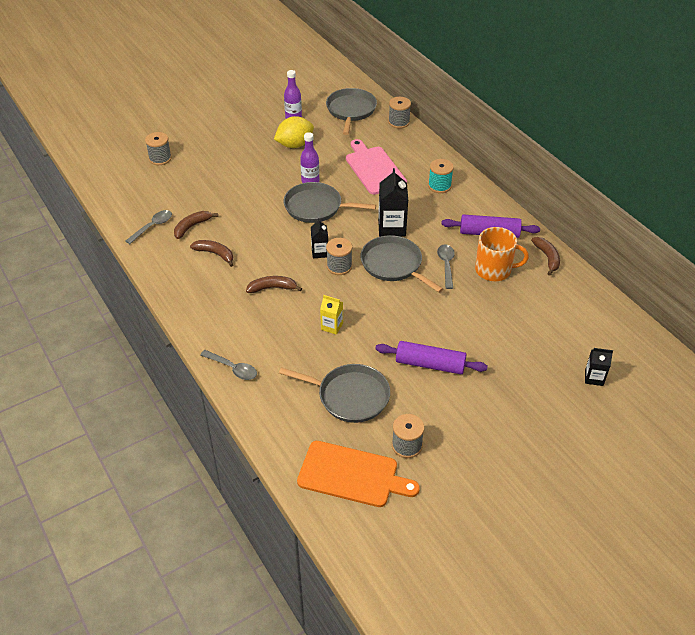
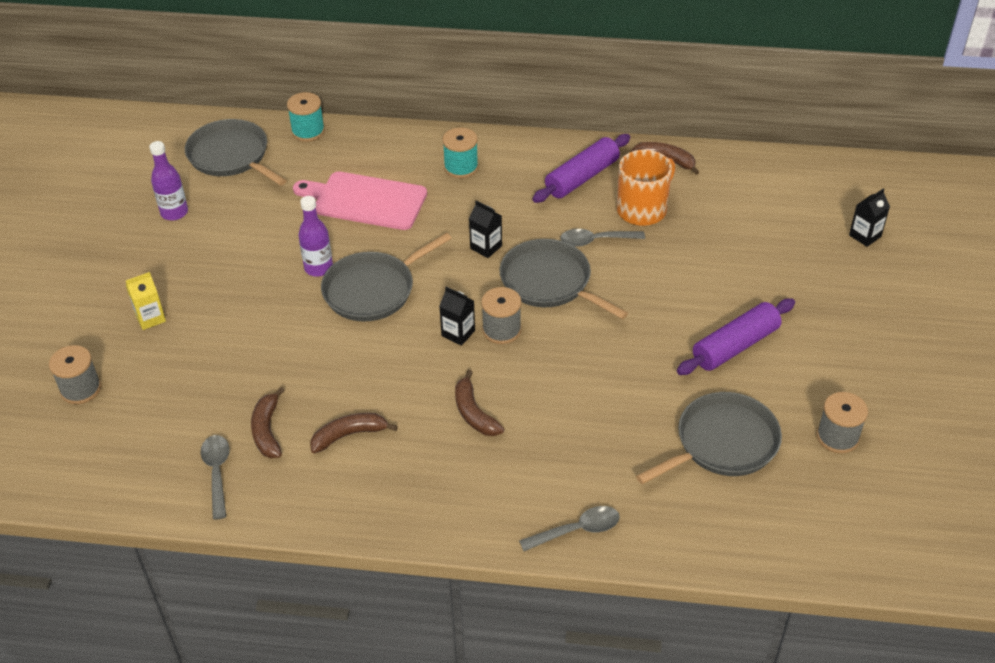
camera: 50 degrees left, 0 degrees up
(272, 288) = (474, 413): brown banana -> brown banana turned 60 degrees counterclockwise
(294, 145) = (230, 242): yellow lemon -> none
(332, 326) = (595, 395): yellow carton -> yellow carton (150, 318)
(352, 475) = (842, 510): orange cutting board -> none
(391, 228) = (486, 247): black carton -> black carton, size x0.58
(393, 265) = (549, 282): grey pan -> grey pan turned 45 degrees clockwise
(399, 122) = (308, 131): grey spool -> turquoise spool
(446, 265) = (596, 241): grey spoon -> grey spoon turned 45 degrees counterclockwise

